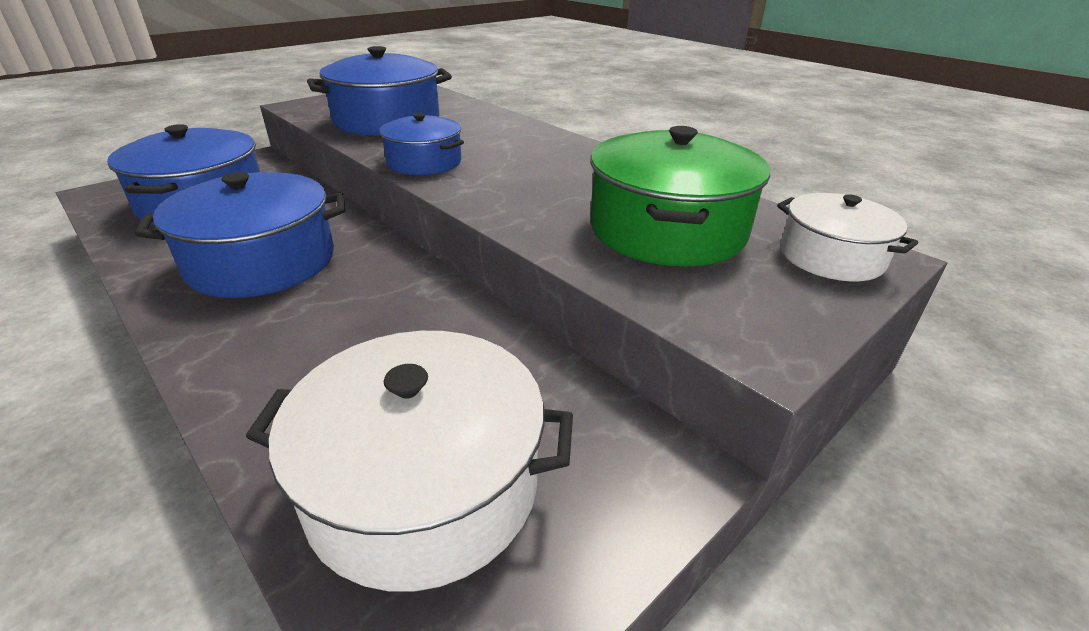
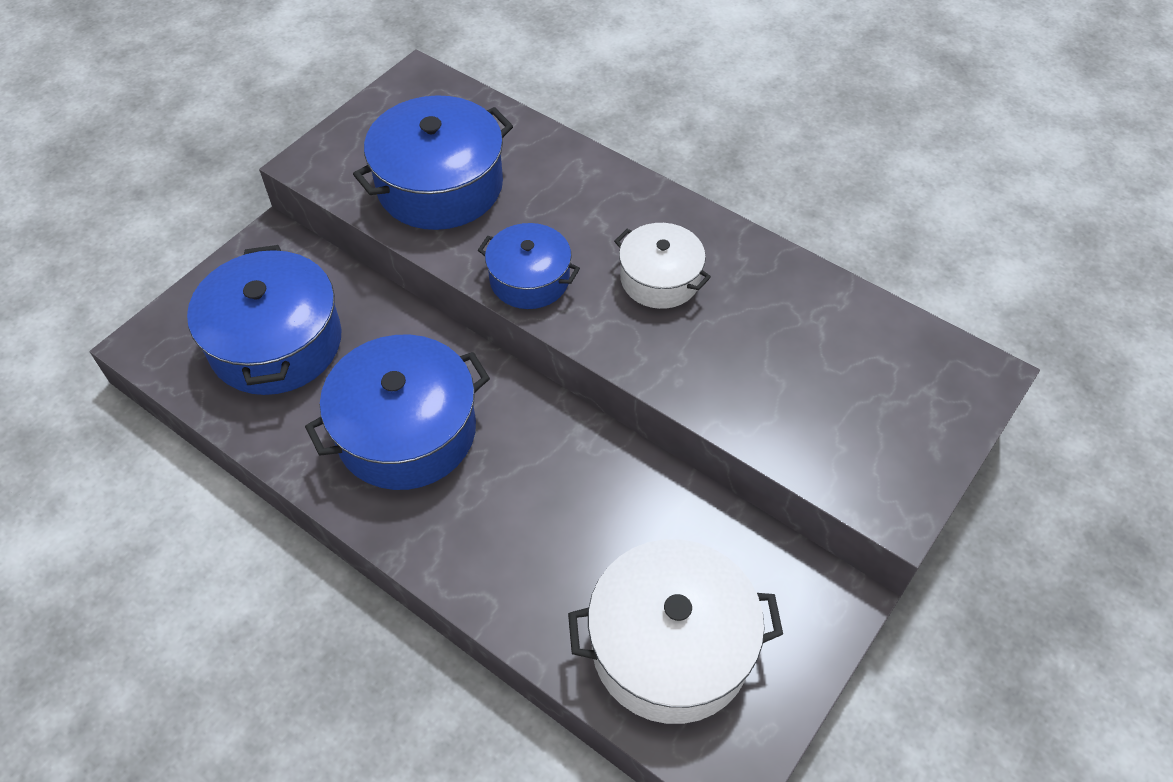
camera: 10 degrees left, 20 degrees up
(667, 229) = (802, 364): green pot -> none
(831, 257) = (945, 381): white pot -> white pot (660, 279)

